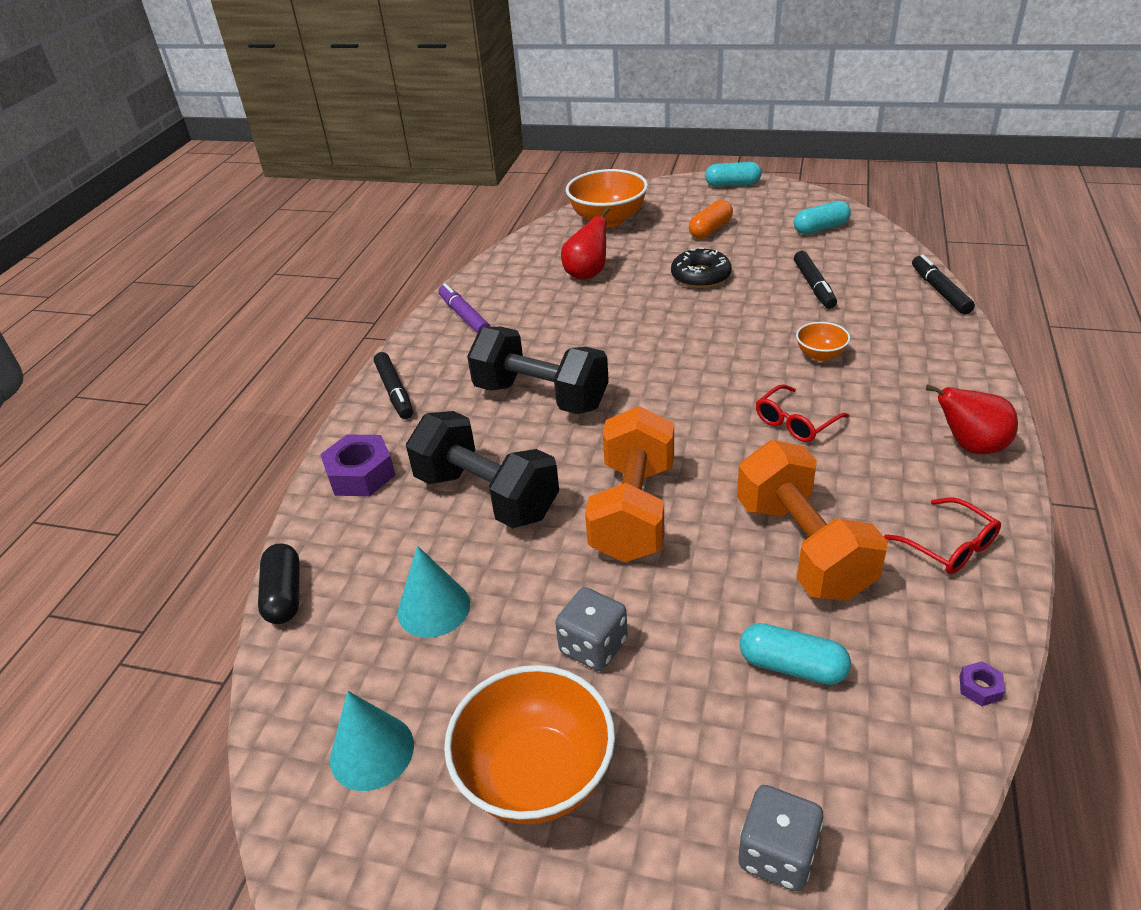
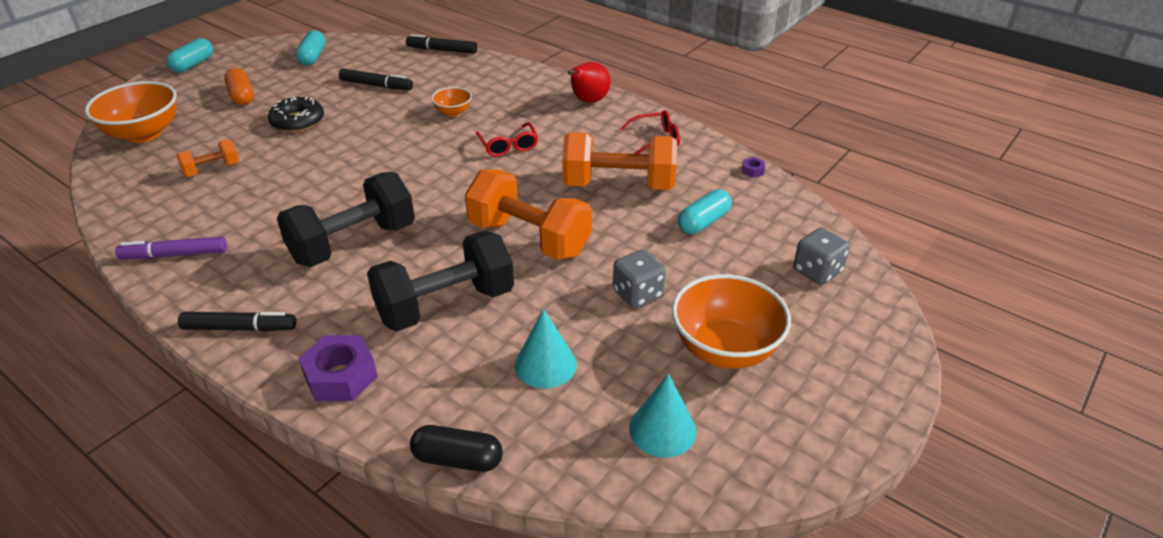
camera: 70 degrees left, 0 degrees up
(587, 274) = (212, 170): red pear -> orange dumbbell

